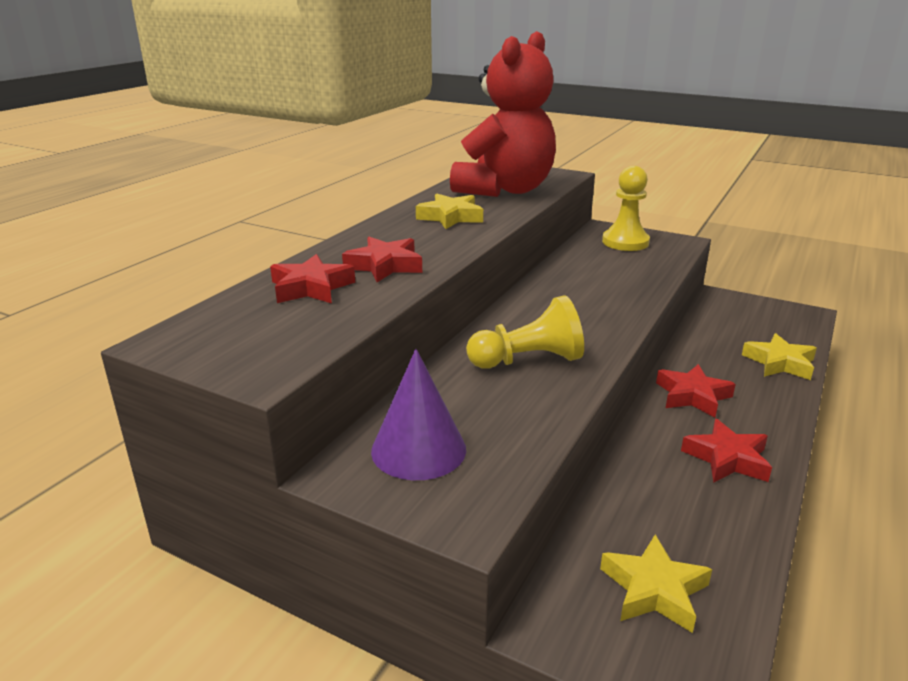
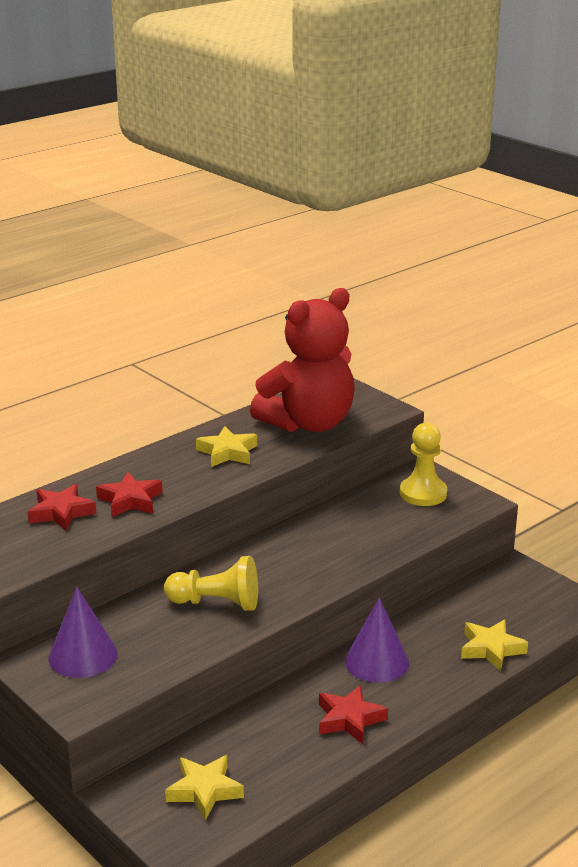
camera: 20 degrees right, 0 degrees up
(692, 396) = (376, 662): red star -> purple cone

